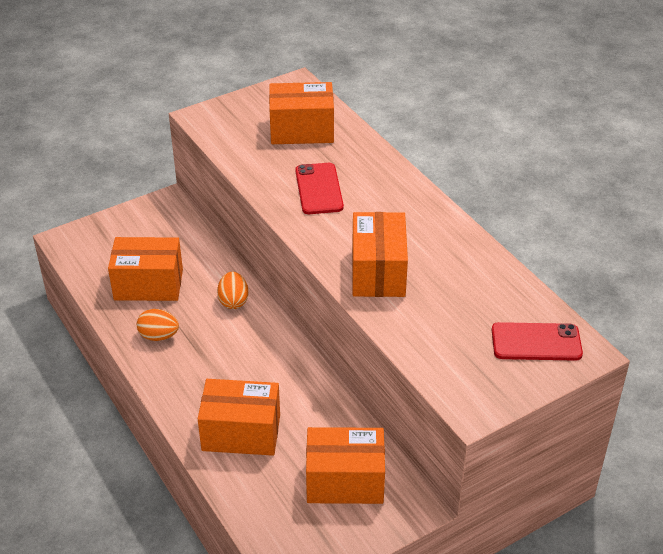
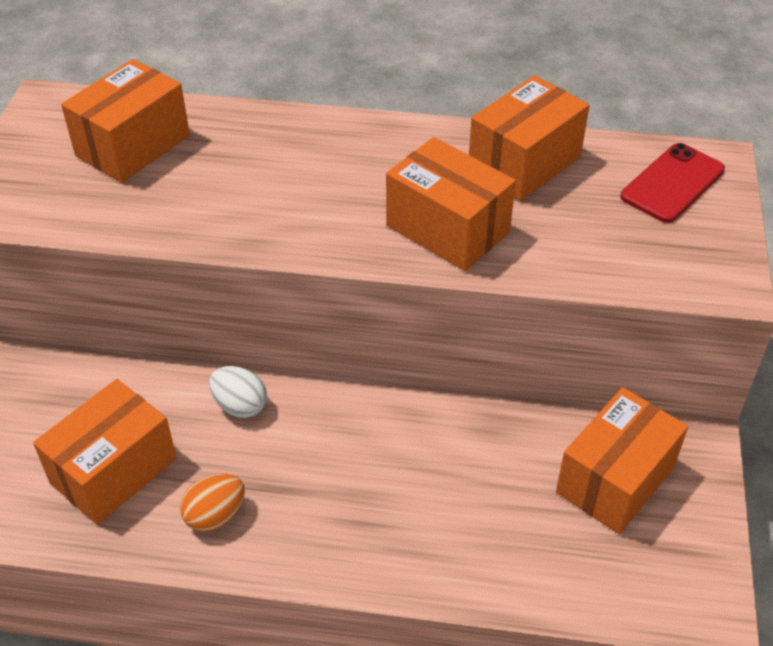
camera: 50 degrees left, 5 degrees up
(233, 301) = (240, 405): orange egg -> white egg
(241, 433) = (458, 530): orange box -> orange box (524, 163)
(319, 189) = (253, 192): red phone -> none

